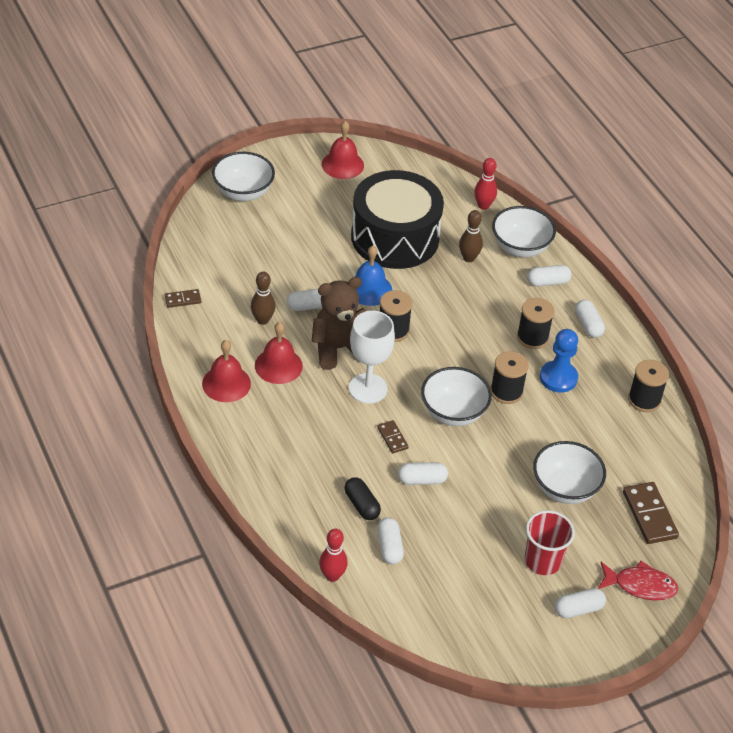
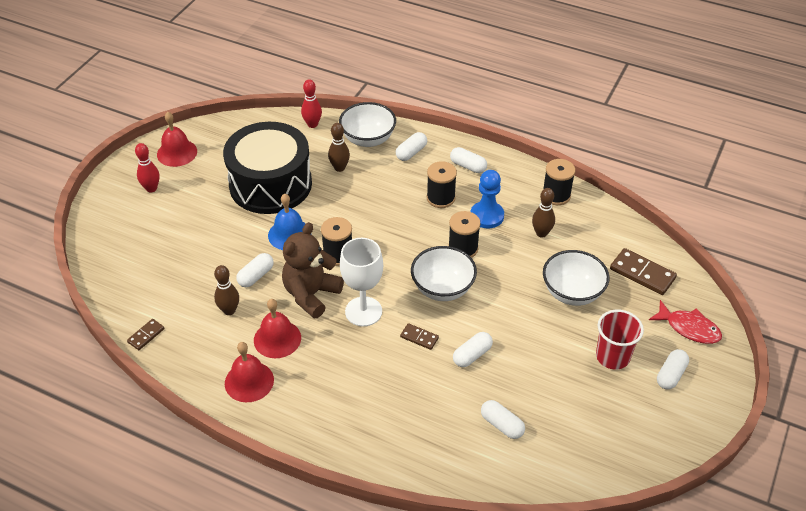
camera: 35 degrees left, 0 degrees up
(243, 192) = (115, 218): white bowl -> none
(332, 576) = (484, 480): red bowling pin -> red bowling pin (151, 188)
(361, 505) = (449, 406): black capsule -> none
(593, 423) = (541, 233): none -> brown bowling pin
(640, 585) = (689, 328): red fish -> red fish turned 60 degrees clockwise

